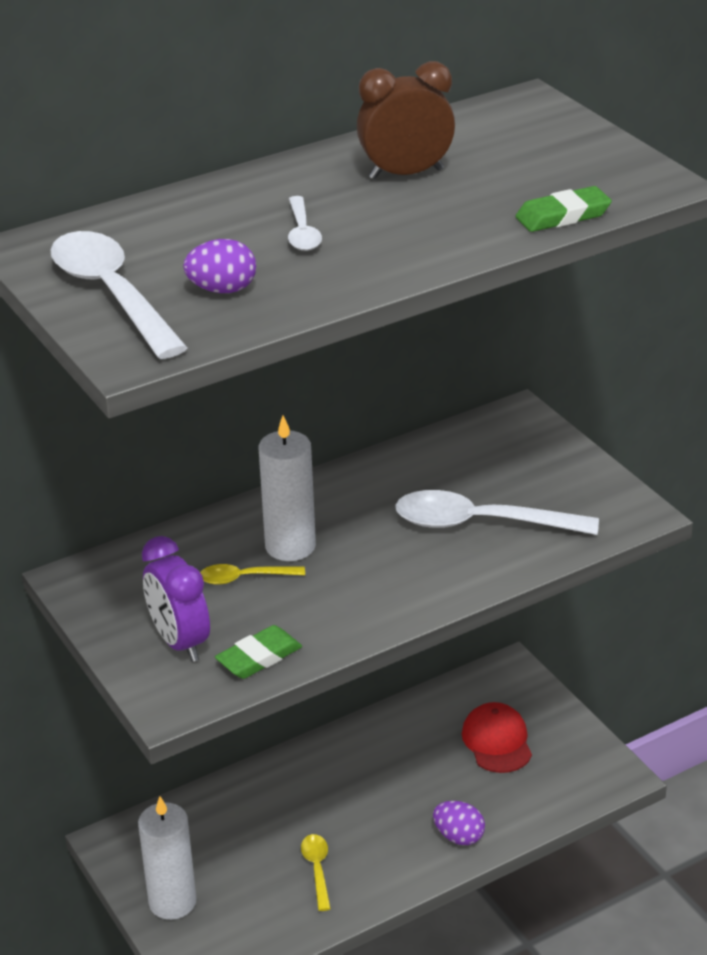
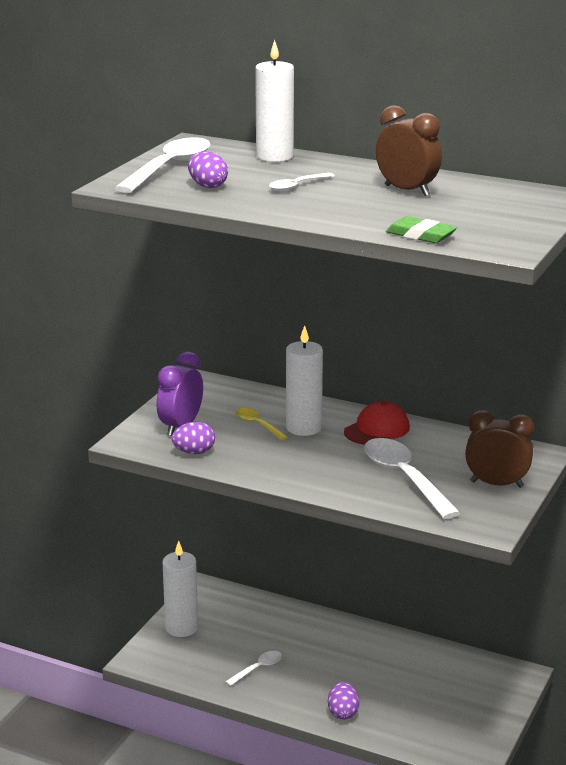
camera: 55 degrees right, 10 degrees down
(169, 211) = (274, 156): none -> white candle
(259, 657) = (194, 452): green eraser -> purple egg
(317, 869) = (258, 669): yellow spoon -> white spoon
(497, 741) = (445, 695): red cap -> red cap (377, 429)
(553, 469) = (496, 484): none -> brown clock

